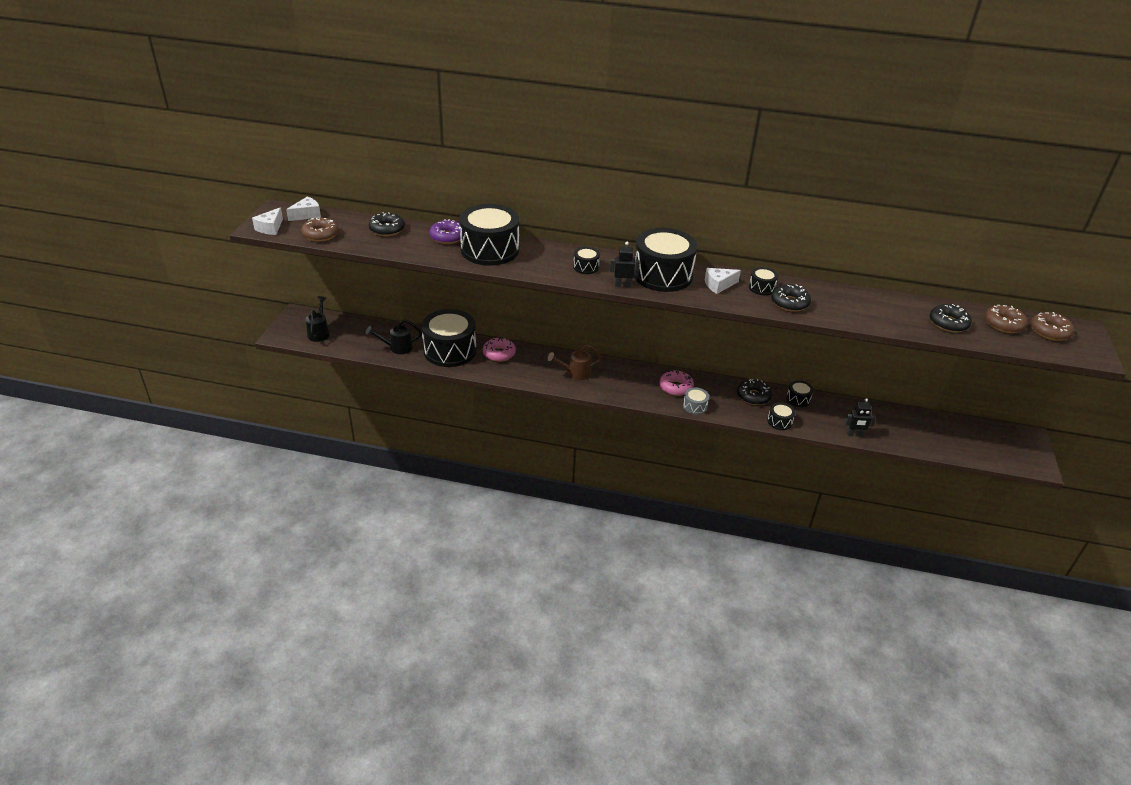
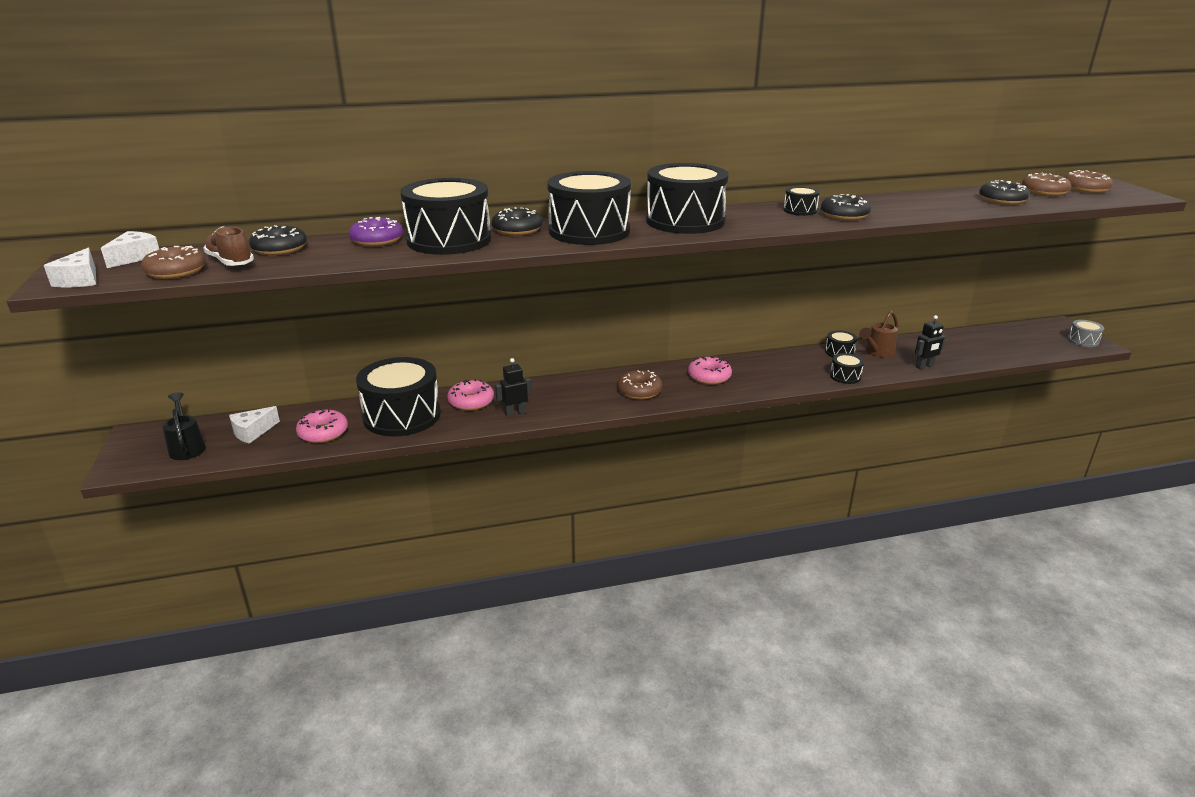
camera: 25 degrees left, 10 degrees down
(353, 234) = (230, 262): none -> brown shoe
(397, 348) = (323, 433): black watering can -> pink donut
(575, 373) = (584, 395): brown watering can -> brown watering can (877, 353)
(586, 267) = (589, 231): black drum -> black drum, size x2.30
(615, 382) = (639, 391): none -> brown donut
(622, 285) = (652, 236): black robot -> black robot (515, 413)
(695, 406) = (747, 388): grey drum -> grey drum (1083, 341)
(718, 285) = (755, 217): white cheese -> white cheese (252, 432)
(753, 396) = (795, 362): black donut -> black donut (517, 230)

